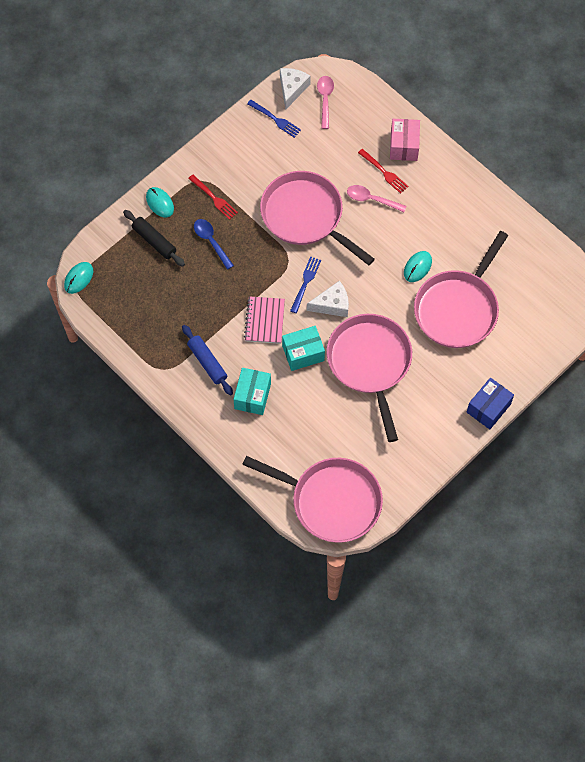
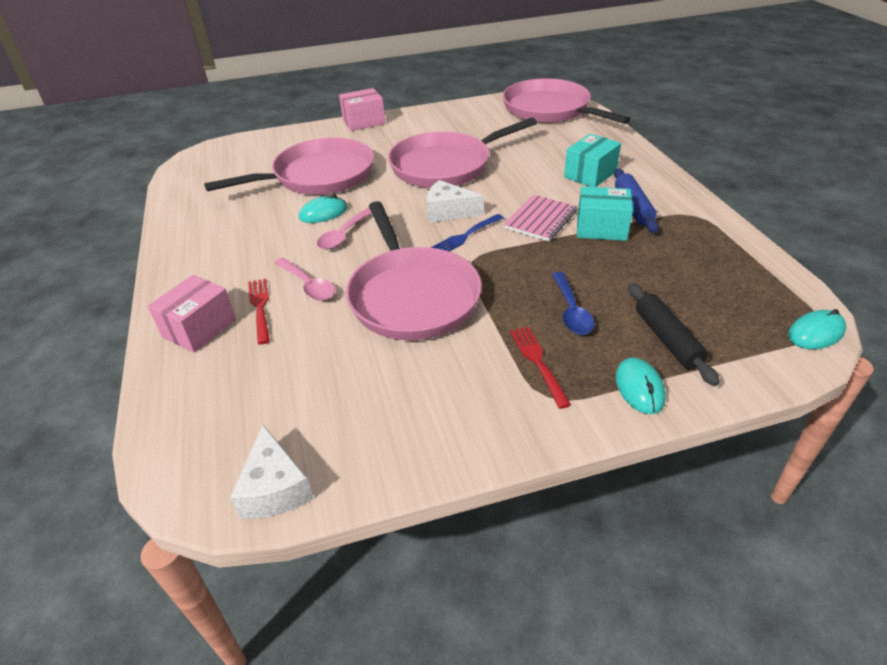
camera: 150 degrees left, 25 degrees down
(275, 119) = (351, 444): blue fork -> none
(292, 89) = (275, 488): white cheese -> white cheese turned 60 degrees counterclockwise
(303, 353) = (512, 187): turquoise box -> turquoise box (601, 228)
(325, 100) = (238, 442): pink spoon -> pink spoon (344, 235)
(370, 363) = (445, 166): pink pan -> pink pan turned 45 degrees clockwise
(488, 408) = (364, 122): blue box -> pink box

